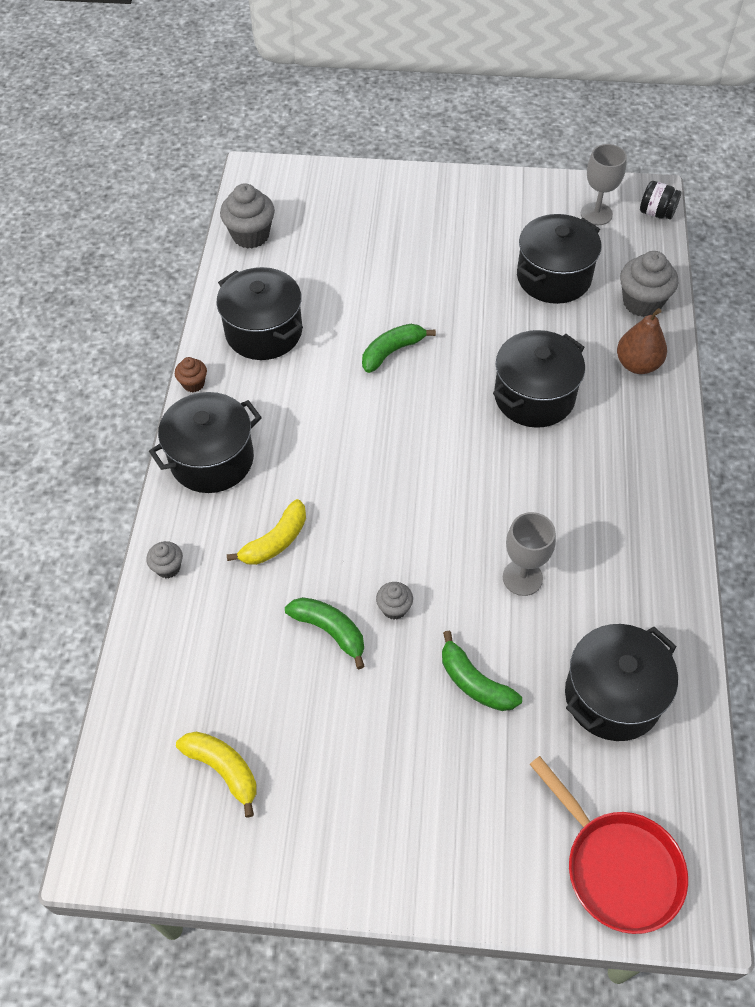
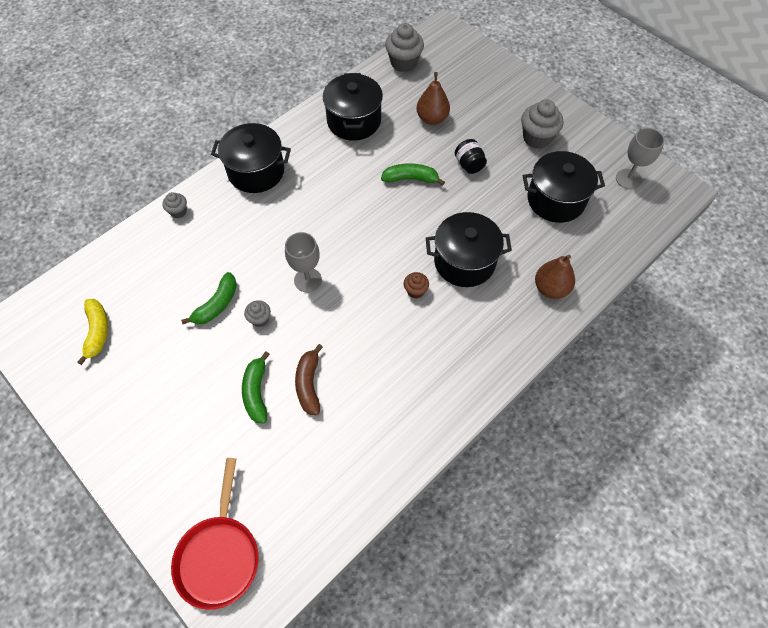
camera: 40 degrees right, 5 degrees up
(193, 384) = (289, 125): brown cupcake -> brown cupcake (415, 291)
(275, 541) = (240, 237): yellow banana -> none
(330, 631) = (217, 305): green banana -> green banana turned 45 degrees clockwise
(346, 275) = (432, 118): none -> brown pear
(517, 630) = (309, 384): none -> brown banana
(522, 578) = (343, 358): grey goblet -> grey goblet (308, 280)
(612, 696) = (319, 464): black pot -> none
(642, 302) = (597, 253): grey cupcake -> grey cupcake (537, 138)
(656, 213) = (671, 204): black jar -> black jar (469, 165)

